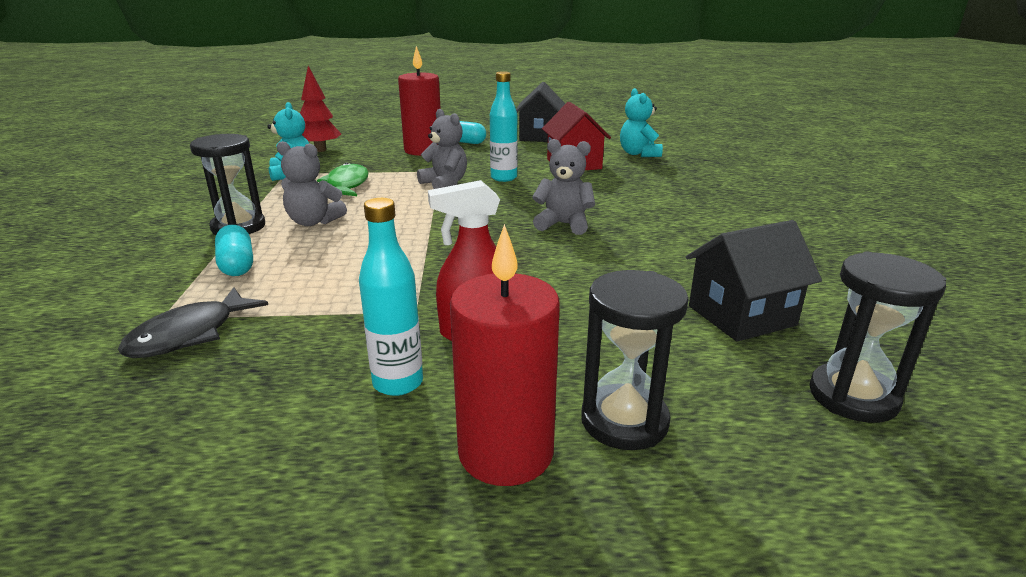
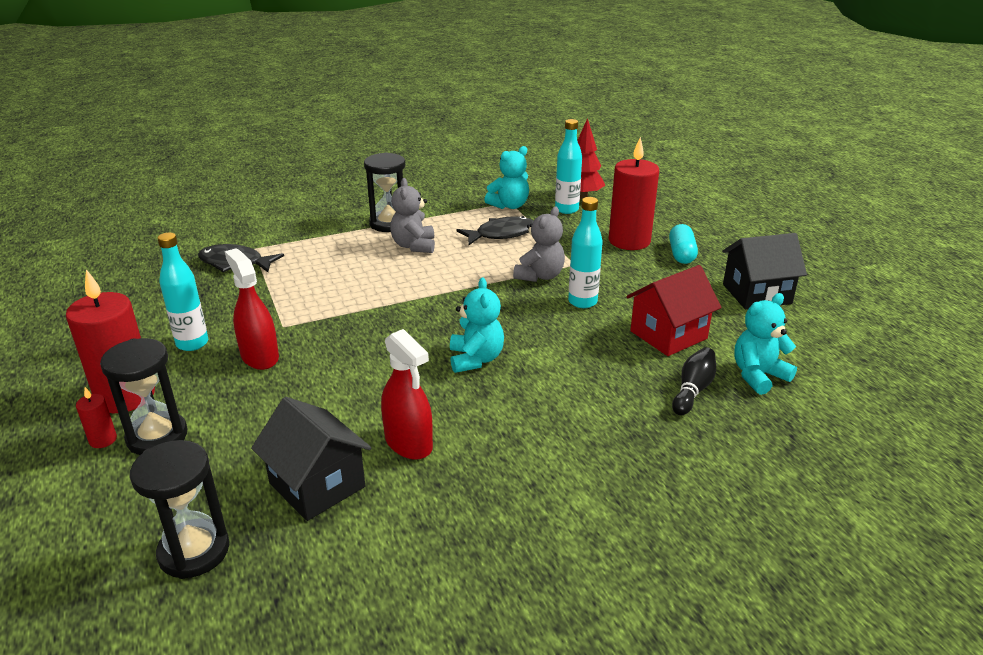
camera: 70 degrees right, 5 degrees up
(237, 265) = (329, 244): turquoise capsule -> none
(336, 158) = (566, 209): none -> turquoise bottle
(346, 185) = (501, 234): green fish -> black fish
(564, 224) = (476, 359): grey teddy bear -> turquoise teddy bear
(615, 476) = (103, 440): none -> red candle
(647, 170) = (693, 390): none -> black bowling pin
(683, 266) = (409, 443): none -> red spray bottle

